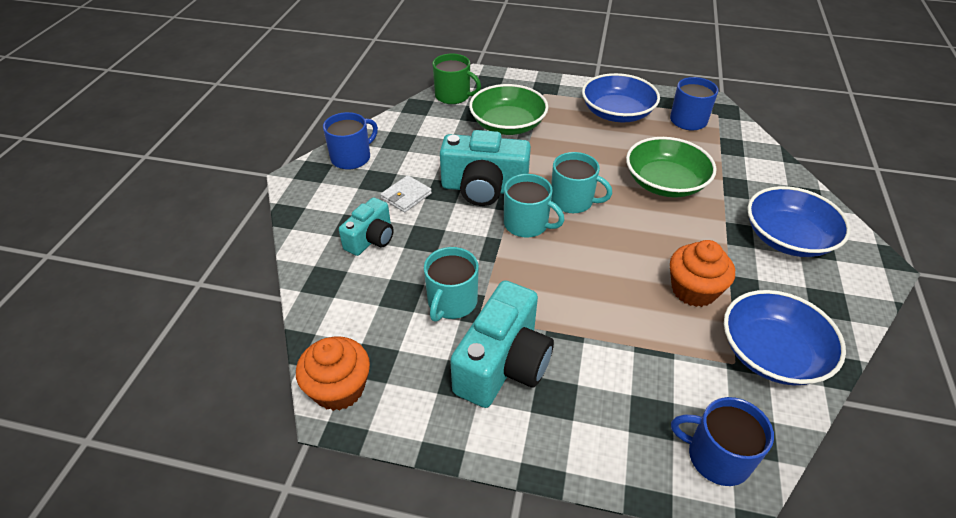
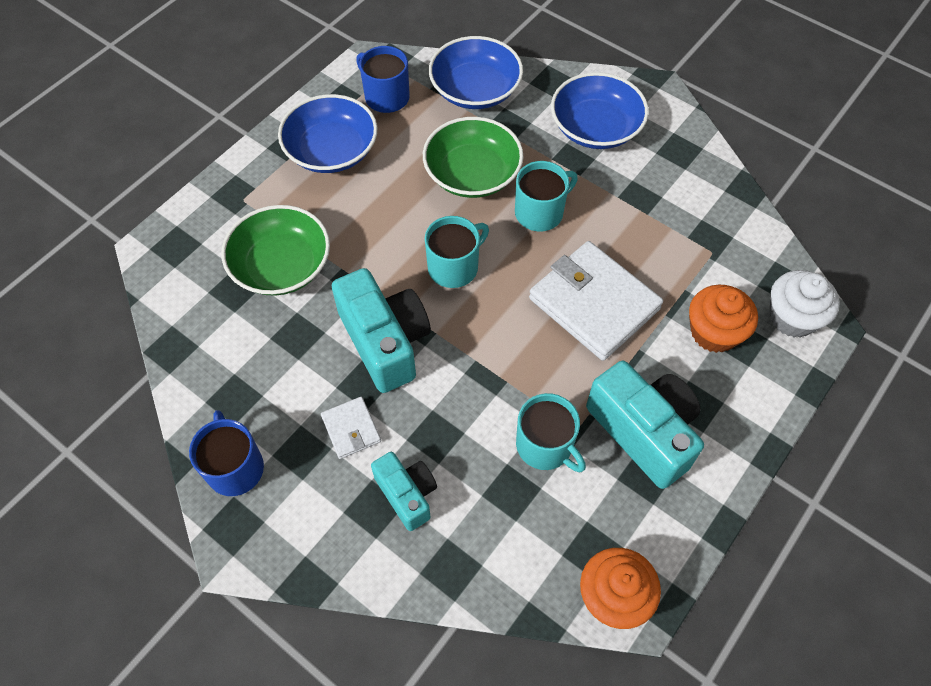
camera: 65 degrees left, 15 degrees up
(453, 96) = (178, 298): green mug -> none
(484, 188) = (385, 341): turquoise camera -> turquoise camera turned 60 degrees counterclockwise
(527, 224) = (467, 326): turquoise mug -> turquoise mug (540, 212)
(606, 292) = (594, 303): none -> white wallet
(693, 290) = (623, 234): orange cupcake -> orange cupcake (714, 332)
(717, 457) = (792, 317): blue mug -> white cupcake
(772, 353) = (713, 221): blue bowl -> blue bowl (475, 90)

